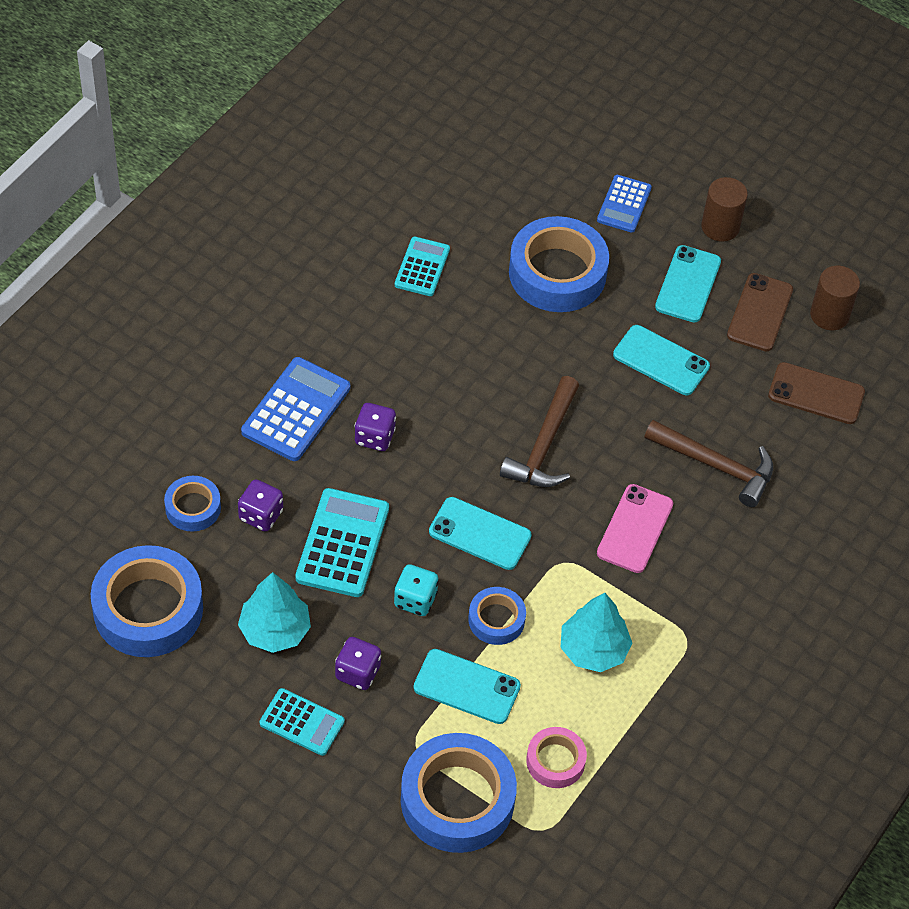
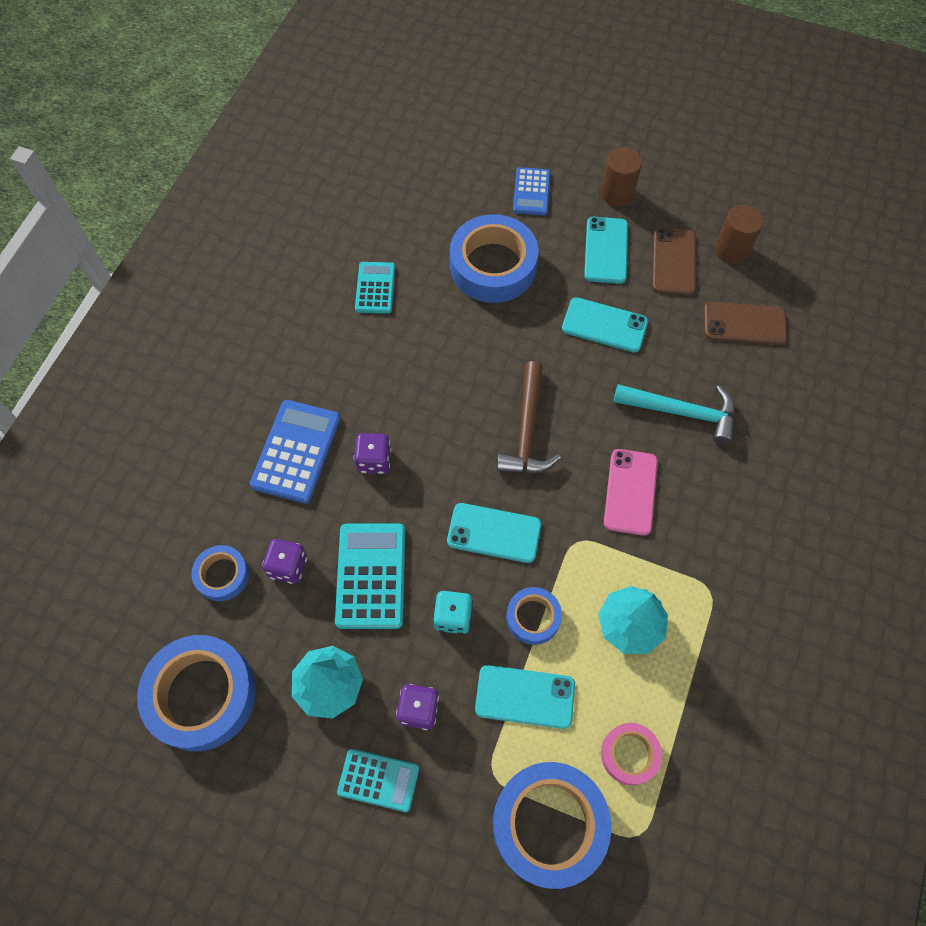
camera: 10 degrees left, 10 degrees up
(716, 466) = (682, 412): brown hammer -> turquoise hammer

